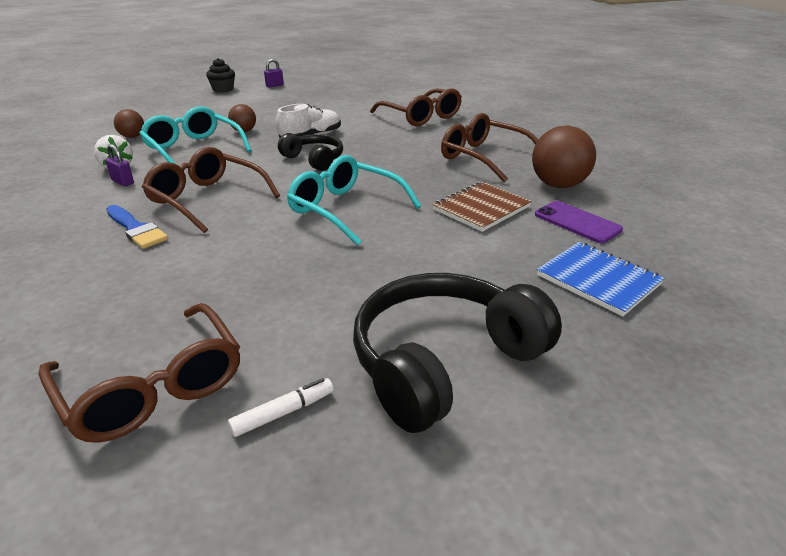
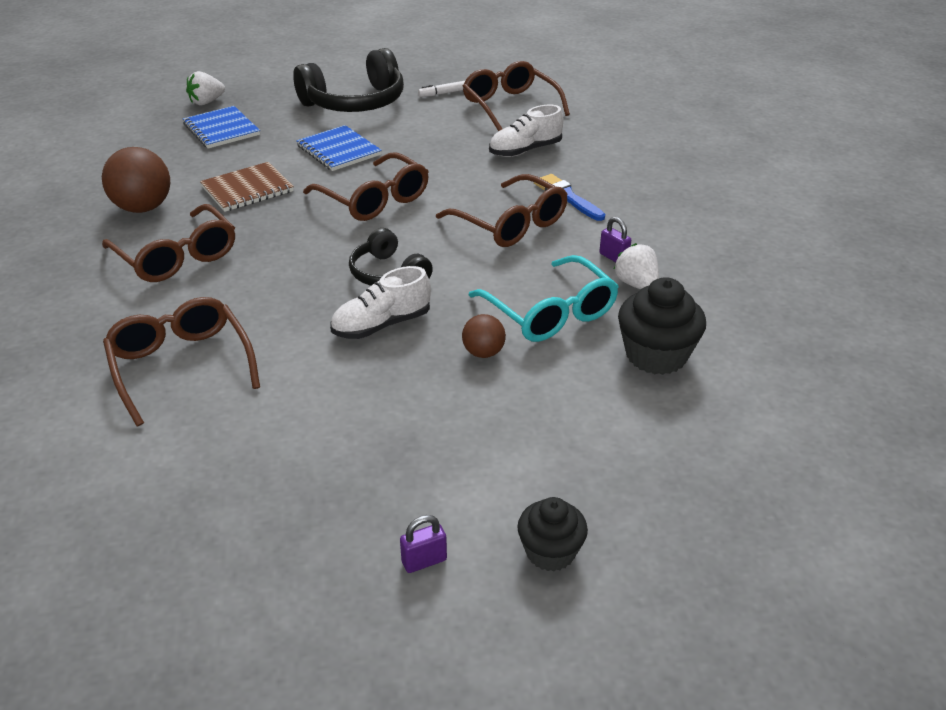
camera: 170 degrees left, 5 degrees up
(132, 137) = (656, 355): brown ball -> black cupcake
(161, 286) = (525, 150): none -> white shoe
(346, 209) = (374, 199): turquoise glasses -> brown glasses
(415, 262) = (338, 150): none -> blue notebook
(577, 222) = (179, 169): purple phone -> none
(690, 333) = (206, 102): none -> white strawberry

